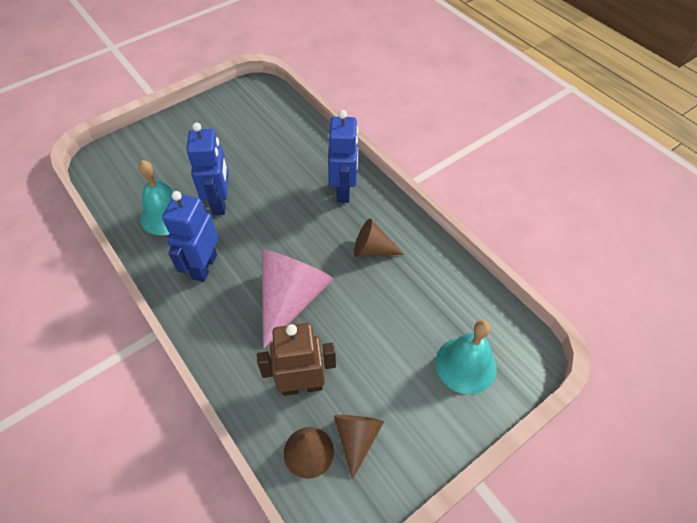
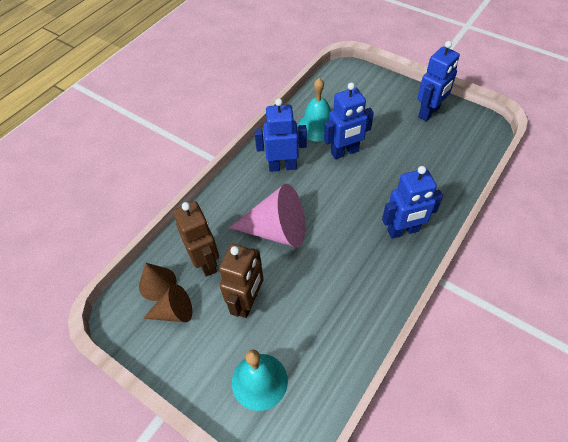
camera: 75 degrees right, 0 degrees up
(212, 118) = (429, 112): none -> blue robot
(372, 249) = (349, 273): brown cone -> none
(372, 353) = (247, 302): none -> brown robot

